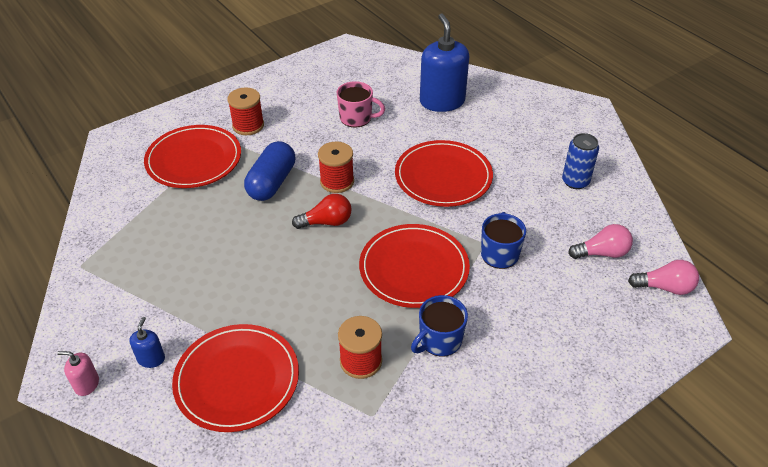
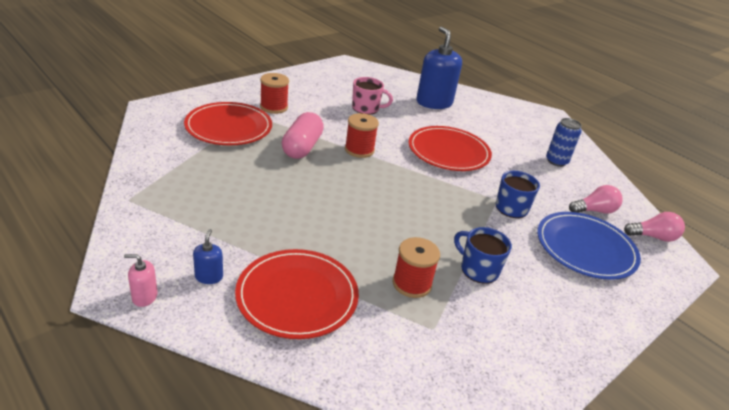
camera: 10 degrees left, 10 degrees down
(272, 182) = (302, 147): blue capsule -> pink capsule
(326, 222) = (356, 178): red light bulb -> none
(414, 268) = (441, 215): red plate -> none
(439, 340) = (478, 269): blue mug -> blue mug turned 90 degrees clockwise
(574, 307) = (585, 248): none -> blue plate

